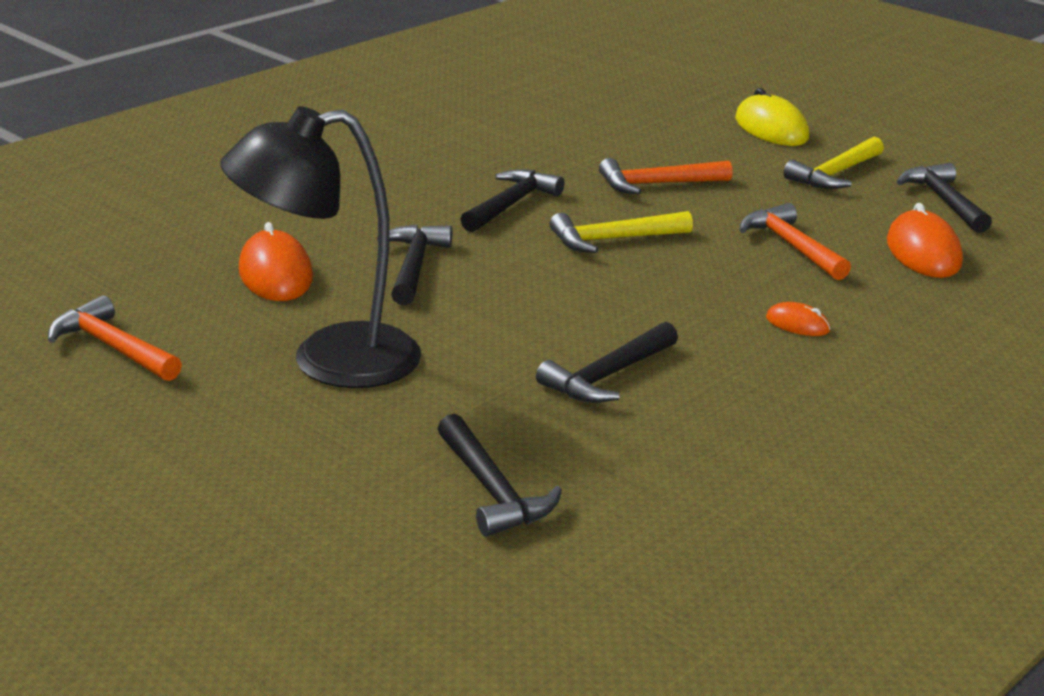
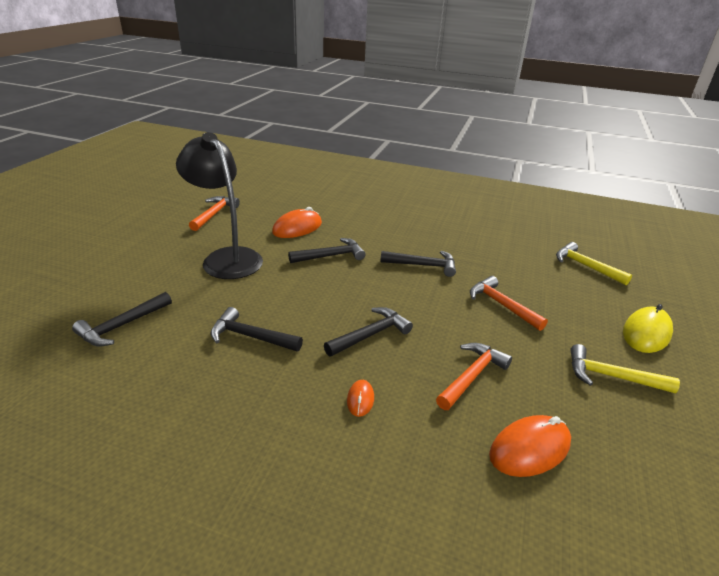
camera: 65 degrees right, 5 degrees up
(613, 240) = (413, 305): yellow hammer -> yellow hammer (585, 266)
(943, 201) = (639, 447): black hammer -> black hammer (371, 334)

